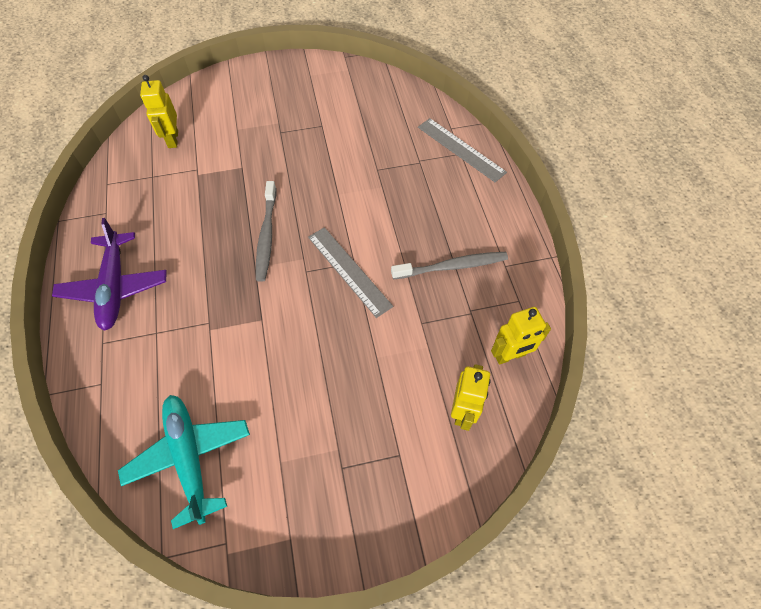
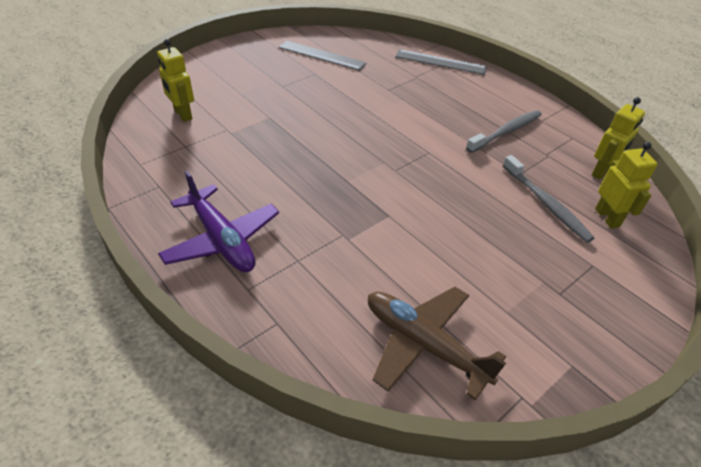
camera: 30 degrees left, 15 degrees down
(189, 457) = (424, 344): turquoise plane -> brown plane
(266, 235) = (337, 156): grey toothbrush -> grey toothbrush (546, 203)
(349, 271) = (431, 158): grey ruler -> grey ruler (322, 55)

